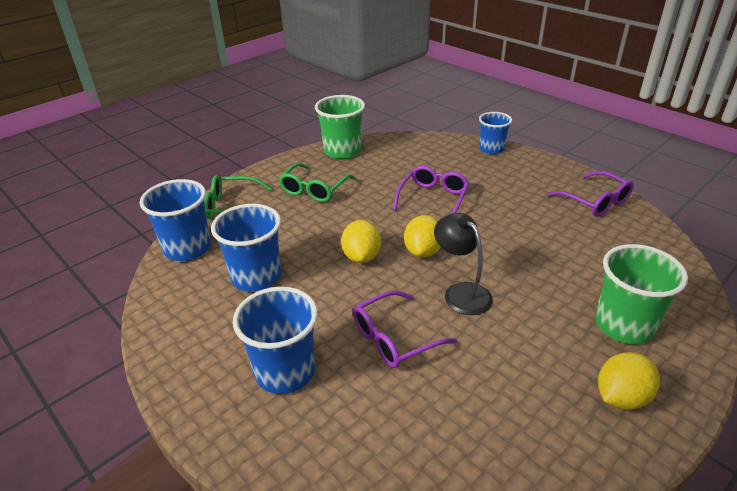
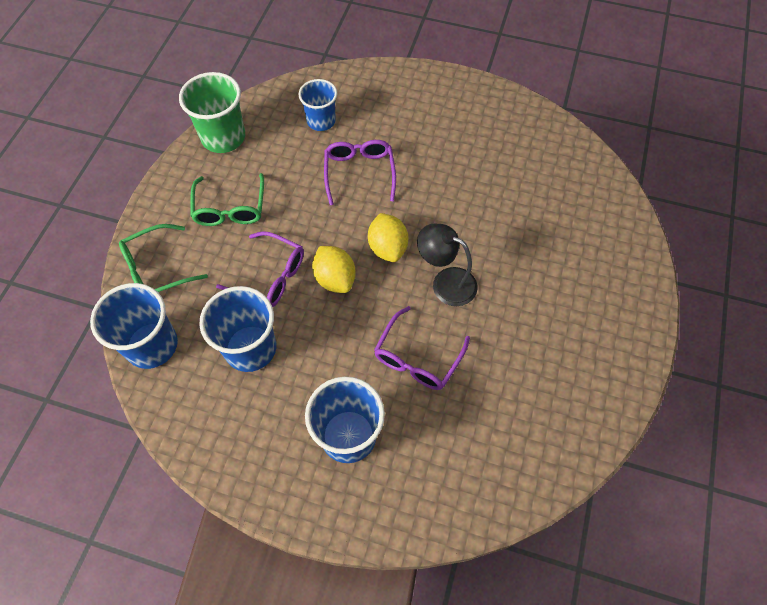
camera: 30 degrees left, 25 degrees up
(491, 149) = (379, 76): blue cup -> blue cup (321, 121)
(595, 201) = (507, 119): purple glasses -> purple glasses (270, 276)
(621, 397) = (608, 332): yellow lemon -> none
(624, 325) = (584, 260): green cup -> none

